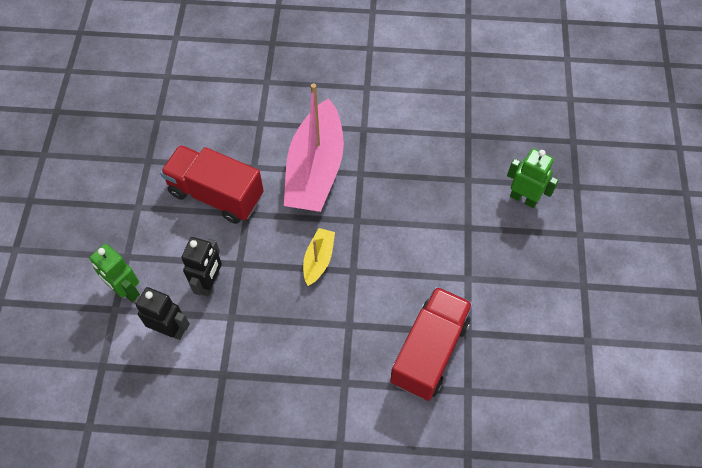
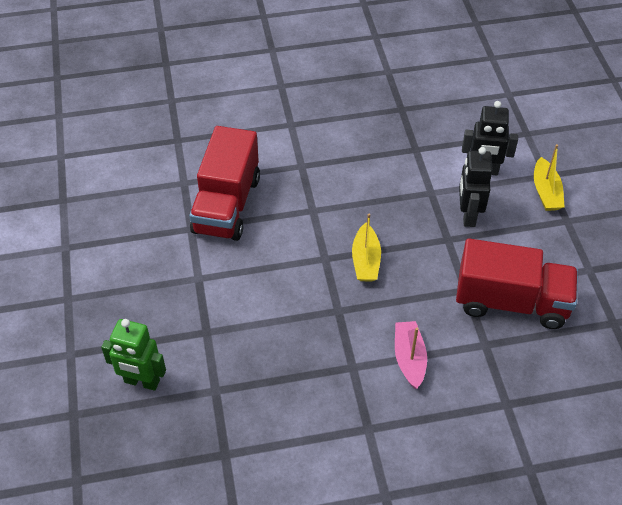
camera: 165 degrees right, 10 degrees down
(126, 290) = (546, 192): green robot -> yellow boat
(315, 169) = (409, 358): pink boat -> pink boat, size x0.46

